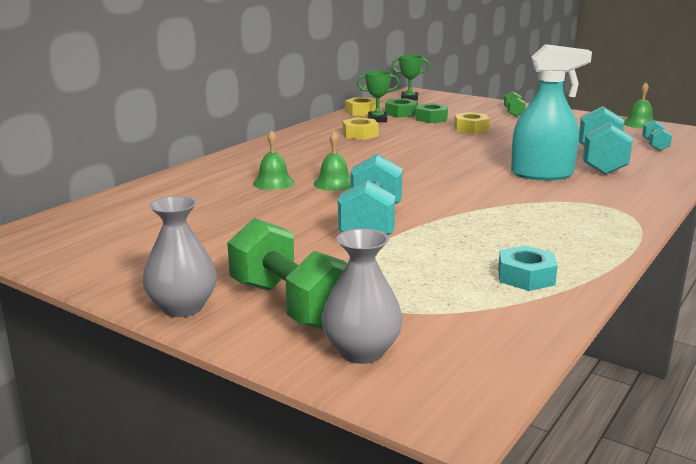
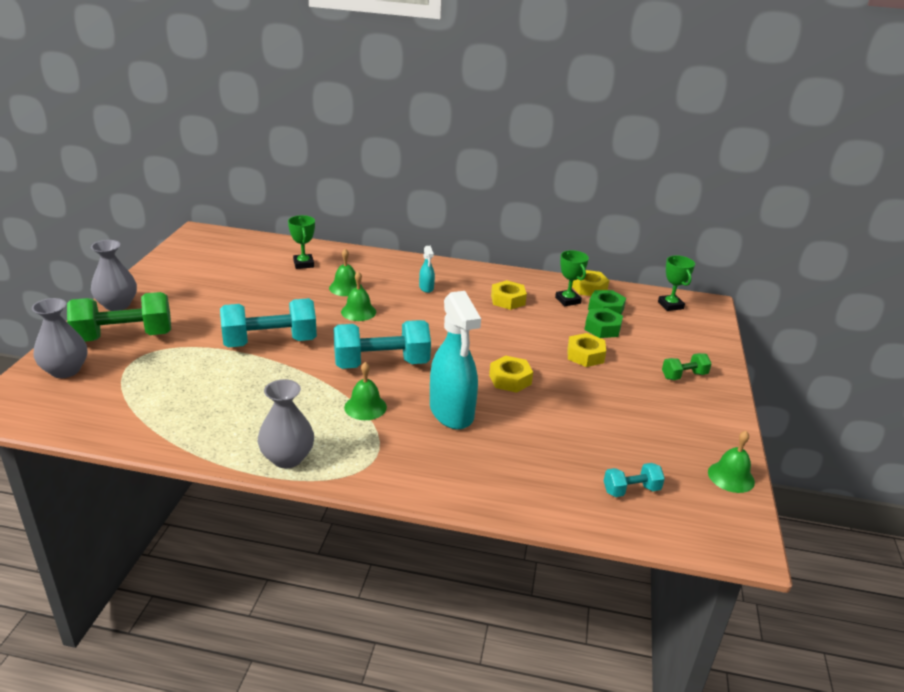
camera: 65 degrees right, 10 degrees up
(189, 194) = (303, 264): none -> green trophy
(291, 305) = (124, 337): green dumbbell -> green dumbbell turned 45 degrees clockwise
(308, 155) = (426, 288): none -> turquoise spray bottle
(497, 152) = (510, 379): none -> yellow nut
(523, 200) = (365, 407): none -> green bell
(526, 277) = (189, 421): turquoise nut -> none
(600, 162) = (523, 448): turquoise dumbbell -> turquoise dumbbell (381, 364)
(605, 237) = (287, 458): none -> grey vase

